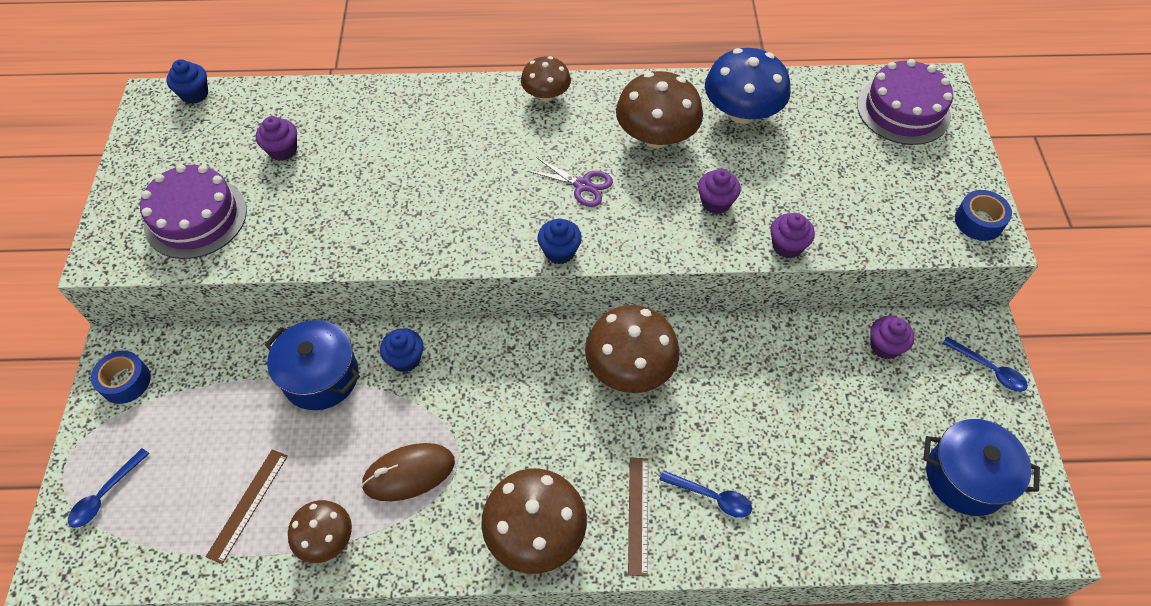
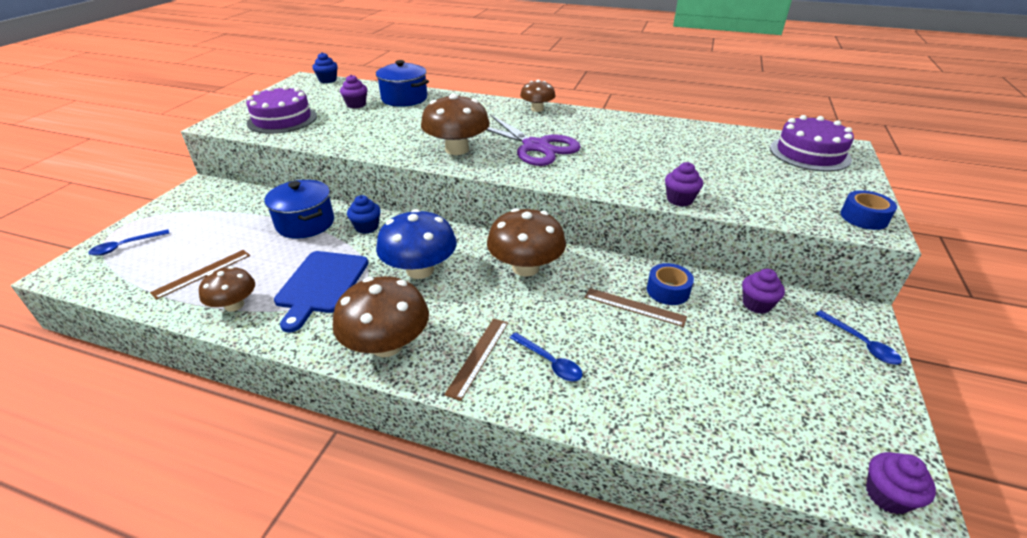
camera: 20 degrees right, 20 degrees down
(125, 382) = (190, 200): blue tape -> blue tape (668, 291)
(409, 473) = (321, 285): brown mouse -> blue cutting board
(559, 252) = (498, 171): blue cupcake -> none
(582, 185) = (536, 146): purple scissors -> purple scissors, size x1.94
(656, 136) = (603, 135): brown mushroom -> brown mushroom (457, 149)
(715, 202) = (631, 170): purple cupcake -> purple cupcake (887, 495)
(741, 112) = (674, 135): blue mushroom -> blue mushroom (420, 270)
(767, 390) = (634, 307): none -> brown ruler
(966, 477) = (816, 417): blue pot -> blue pot (404, 99)

